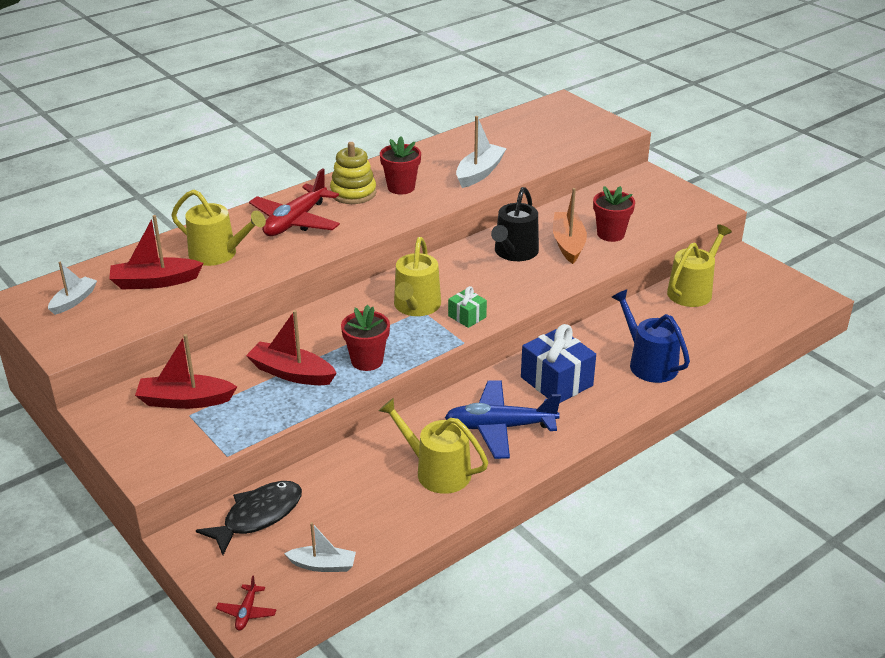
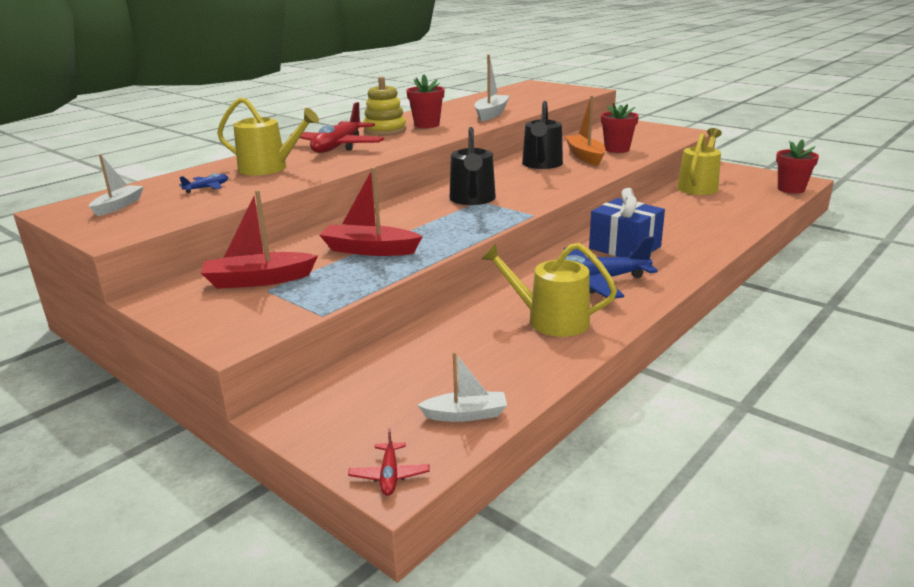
camera: 10 degrees left, 10 degrees down
(155, 282) = (207, 188): red boat -> blue plane
(258, 516) = (368, 381): black fish -> none
(367, 361) = (444, 235): red flower pot -> red flower pot (791, 189)
(416, 306) = (472, 199): yellow watering can -> black watering can
(467, 316) = (525, 200): green gift -> none
(649, 363) = (699, 228): blue watering can -> none

